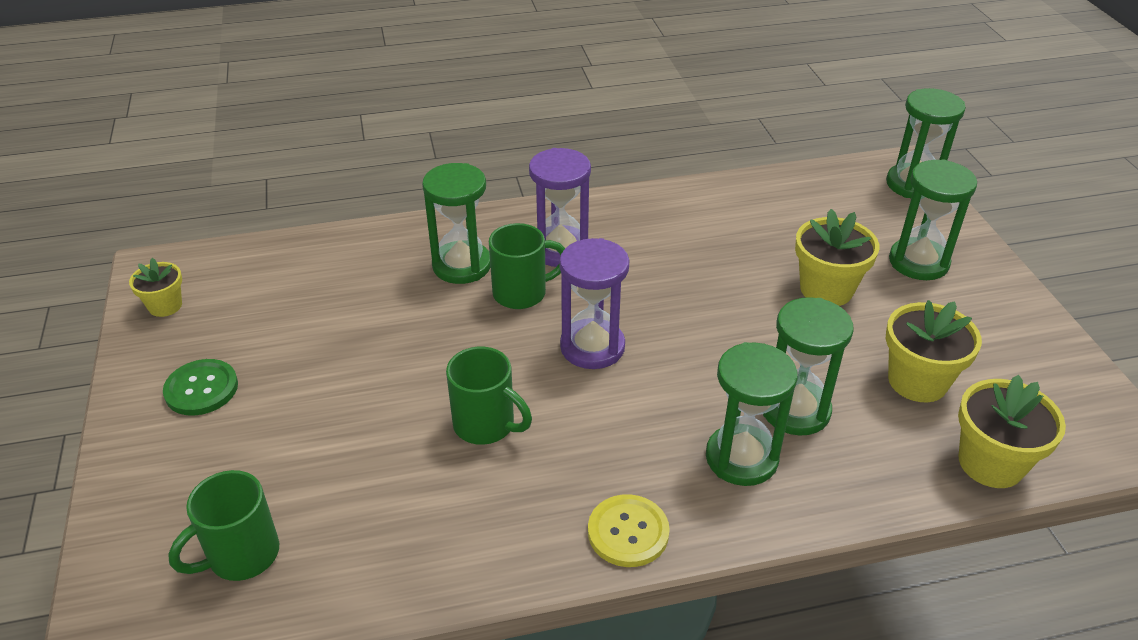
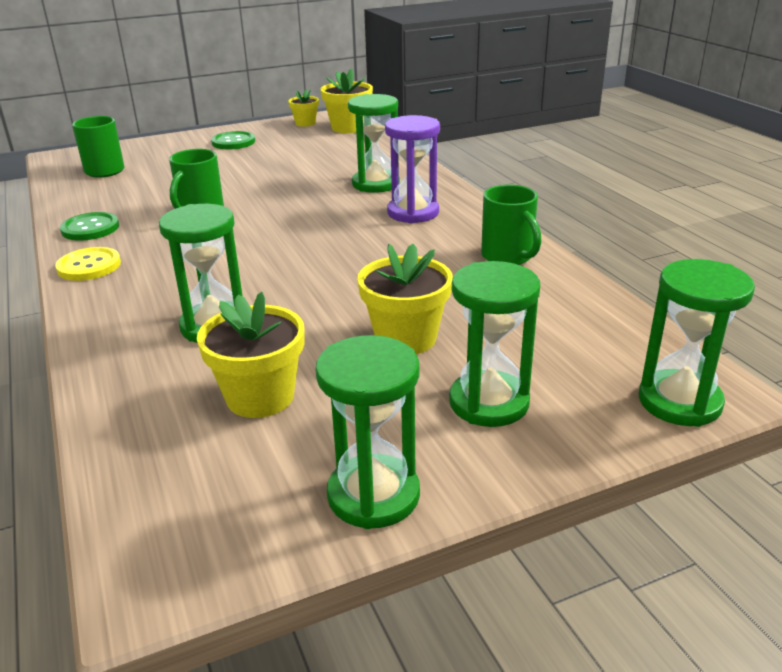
camera: 80 degrees right, 10 degrees down
(499, 545) = (90, 228): none -> green button
(522, 293) = (349, 206): green mug -> green mug (508, 257)
(592, 347) = (288, 236): purple hourglass -> none
(741, 458) = (156, 304): green hourglass -> green hourglass (373, 495)
(990, 463) = (129, 444): yellow flower pot -> yellow flower pot (348, 128)

